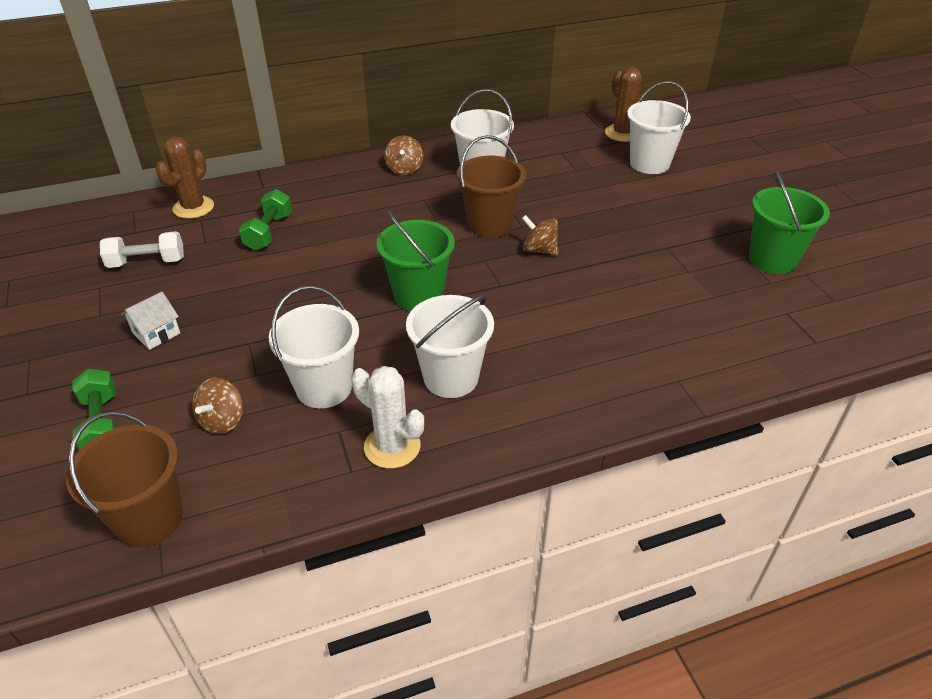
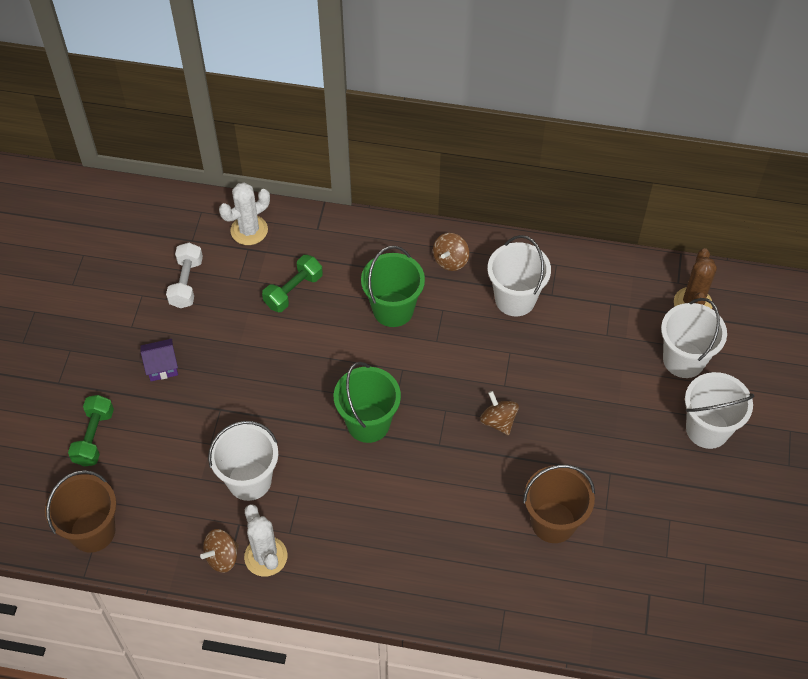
camera: 30 degrees right, 15 degrees up
(147, 262) = (186, 283): white dumbbell -> white dumbbell turned 75 degrees clockwise
(156, 333) = (162, 366): white house -> purple house
(193, 207) = (249, 230): brown cactus -> white cactus
(222, 420) = (169, 474): brown spinning top -> brown spinning top (222, 557)
(451, 378) = (341, 518): white bucket -> white bucket (707, 429)
(489, 225) = (477, 370): brown bucket -> brown bucket (553, 522)
(772, 259) = (691, 533): green bucket -> green bucket (393, 309)

